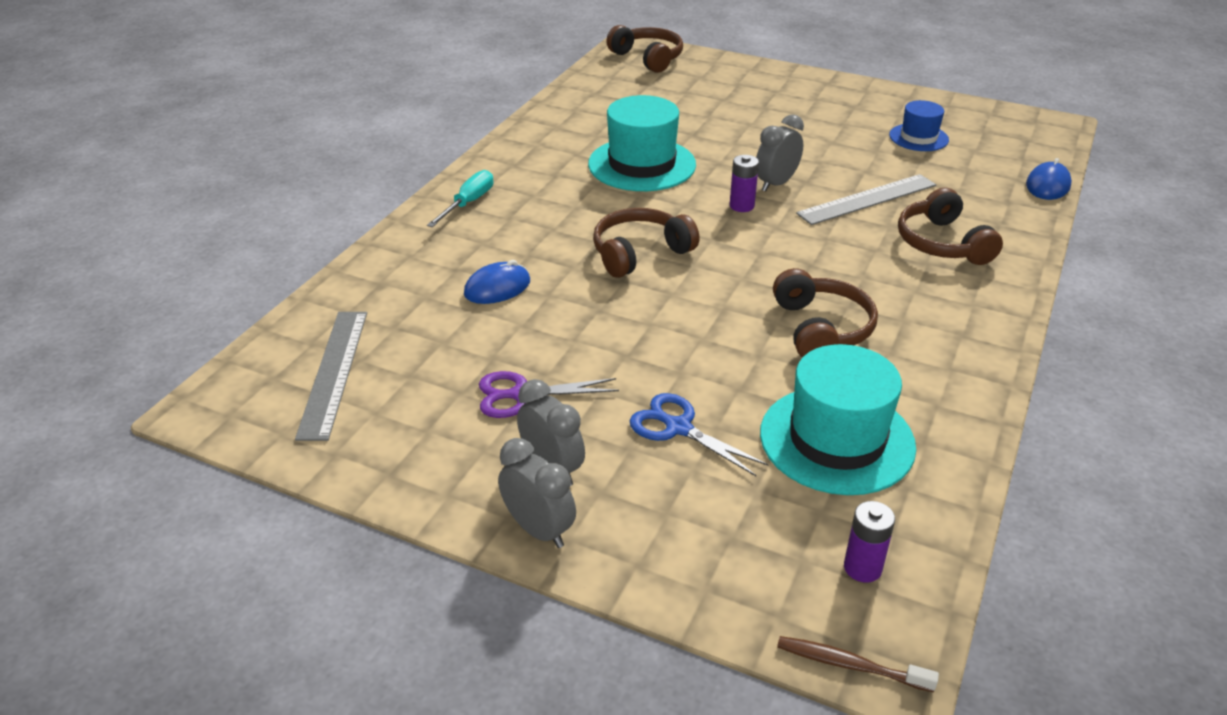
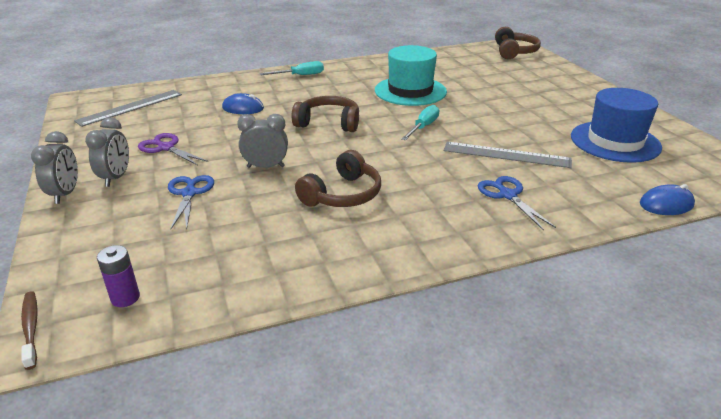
camera: 45 degrees right, 5 degrees down
(741, 206) = (423, 127): purple battery -> turquoise screwdriver
(776, 184) = (465, 126): grey clock -> grey clock (266, 167)
(836, 439) = (239, 242): turquoise hat -> none
(918, 137) = (615, 142): blue hat -> blue hat, size x1.78
(942, 243) = (508, 195): brown headphones -> blue scissors

